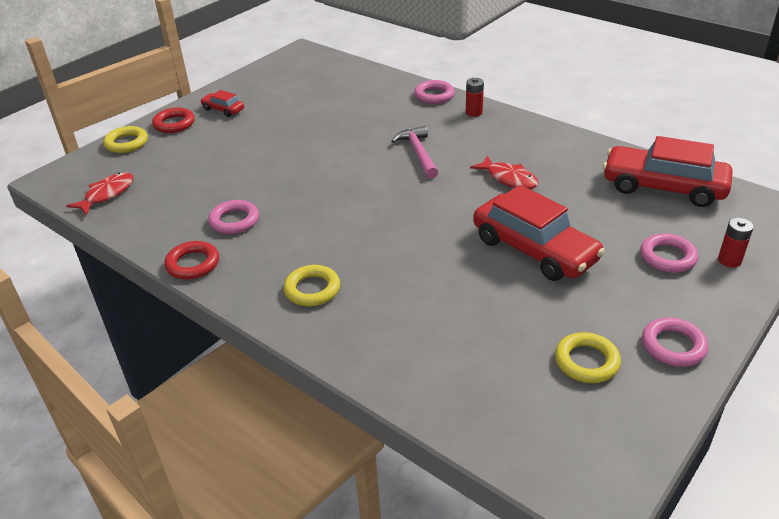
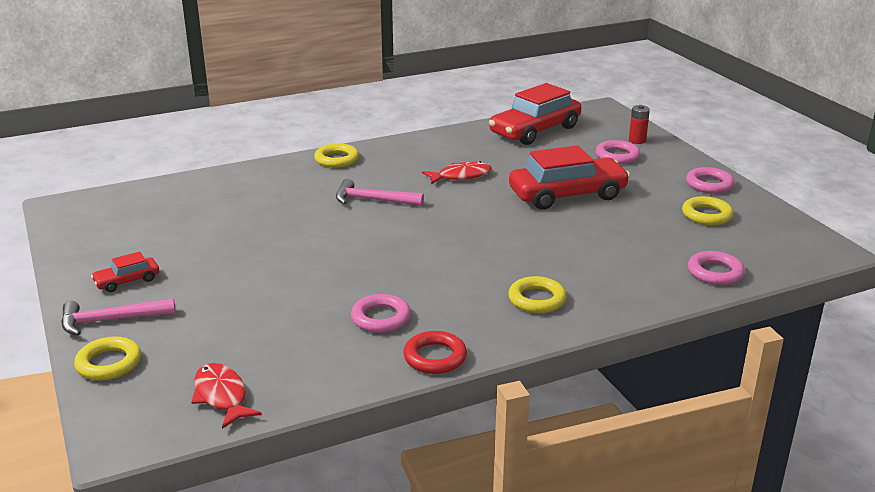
camera: 65 degrees left, 10 degrees down
(174, 124) = (110, 320): red ring -> pink hammer
(434, 95) = (279, 167): pink ring -> pink ring (715, 272)
(474, 112) = (336, 159): red battery -> yellow ring

